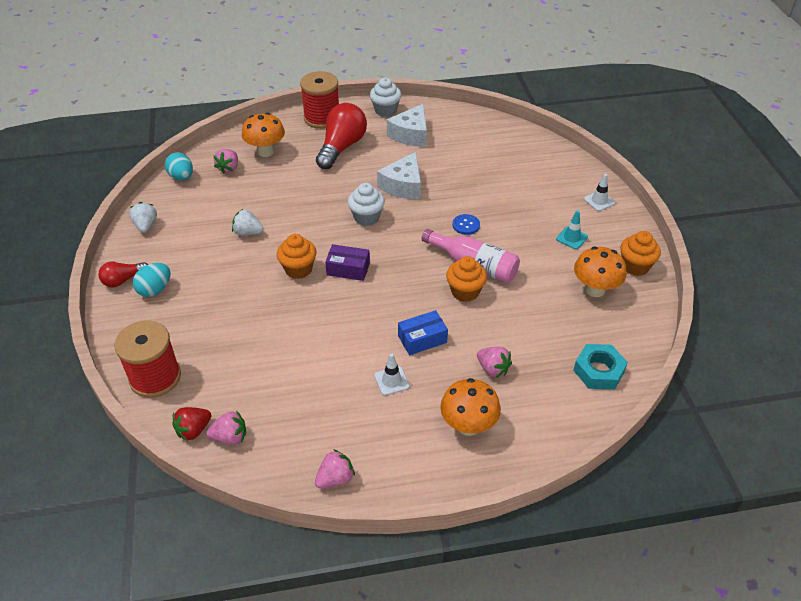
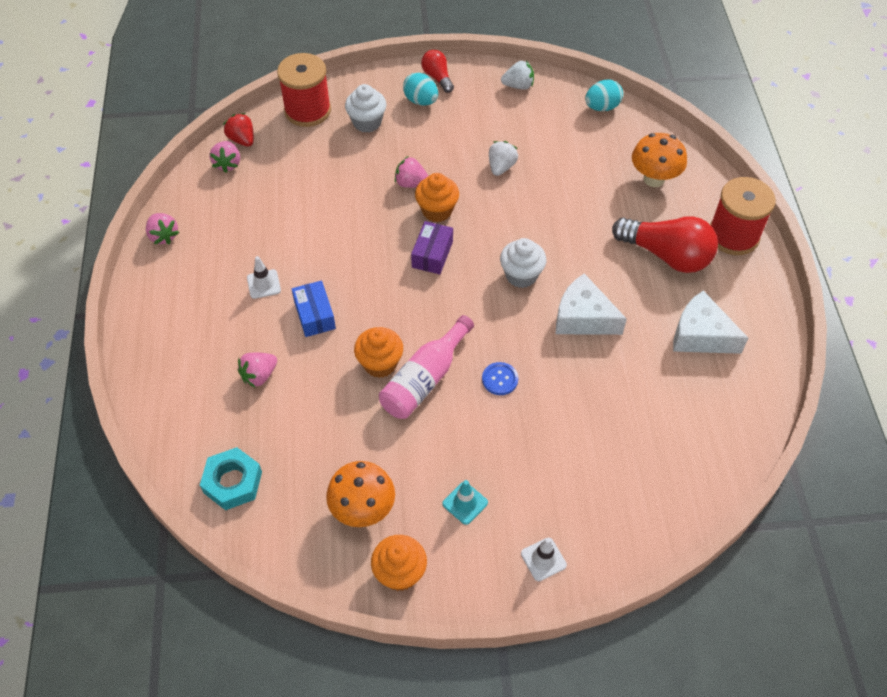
camera: 95 degrees right, 10 degrees up
(228, 168) = (619, 146): pink strawberry -> pink strawberry (411, 183)
(385, 110) = (760, 309): white cupcake -> white cupcake (367, 122)
(468, 426) = (192, 343): orange mushroom -> none

